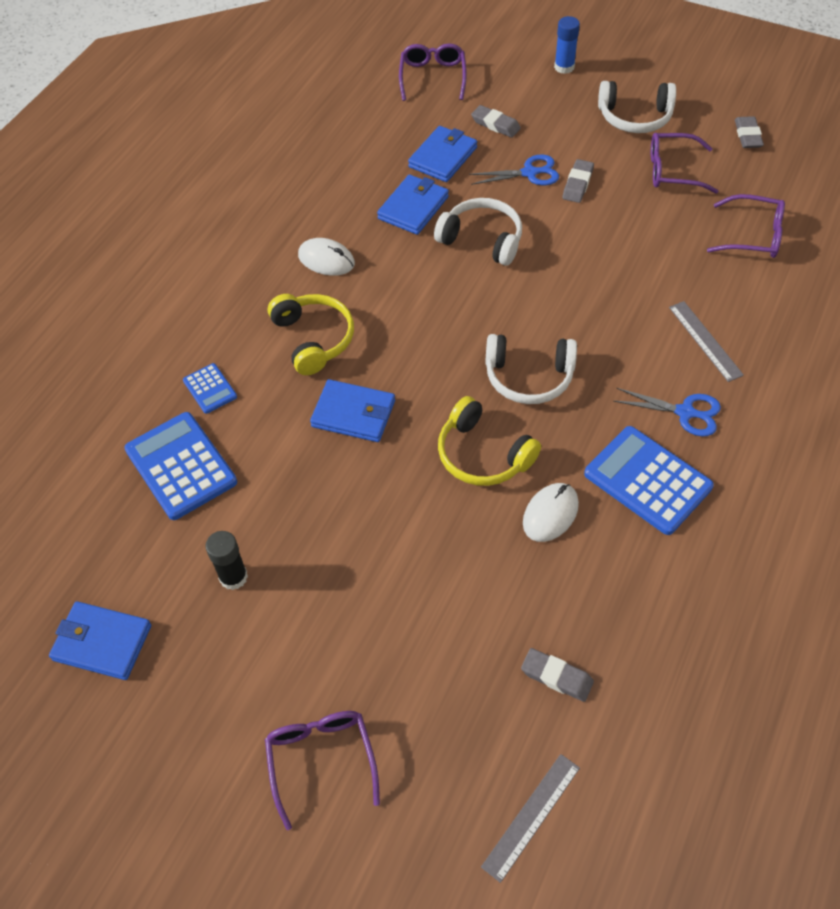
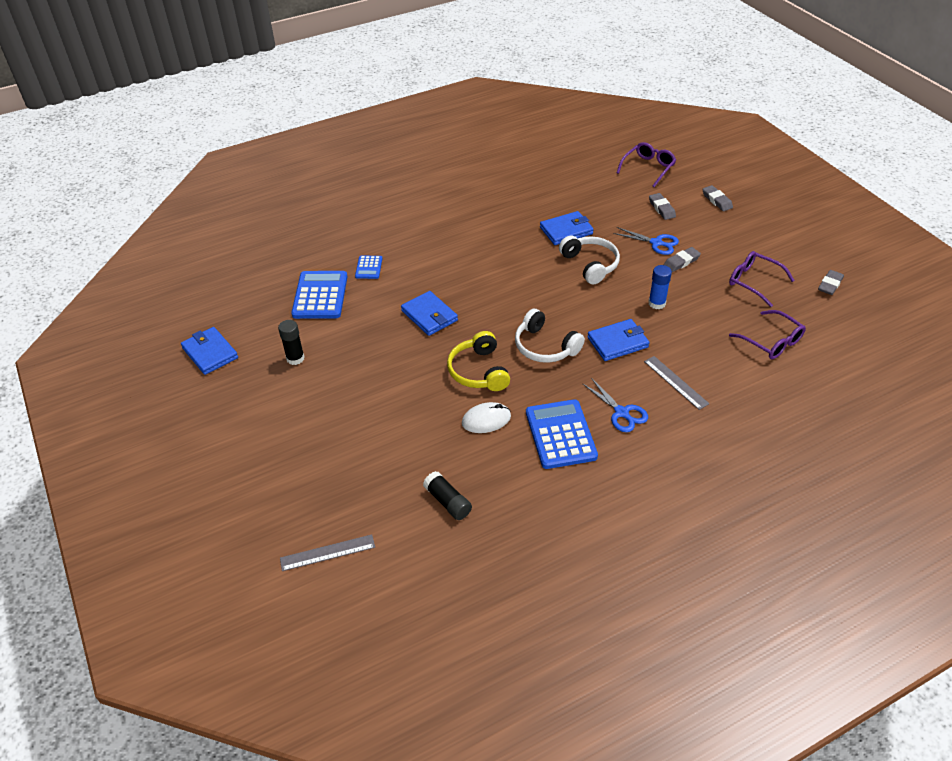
camera: 35 degrees right, 10 degrees down
(313, 339) = (444, 270): yellow headphones -> none
(321, 761) = (254, 463): purple glasses -> none
(326, 260) = (490, 235): white mouse -> none
(443, 157) = (611, 212): blue wallet -> blue wallet (617, 342)
(556, 677) = (407, 498): grey eraser -> grey eraser (717, 200)
(564, 67) = (740, 195): blue glue stick -> blue glue stick (657, 303)
(605, 649) = (448, 502): none -> black glue stick
(635, 117) = (759, 242): white headphones -> none
(705, 340) = (676, 382): grey ruler -> grey ruler turned 45 degrees counterclockwise

